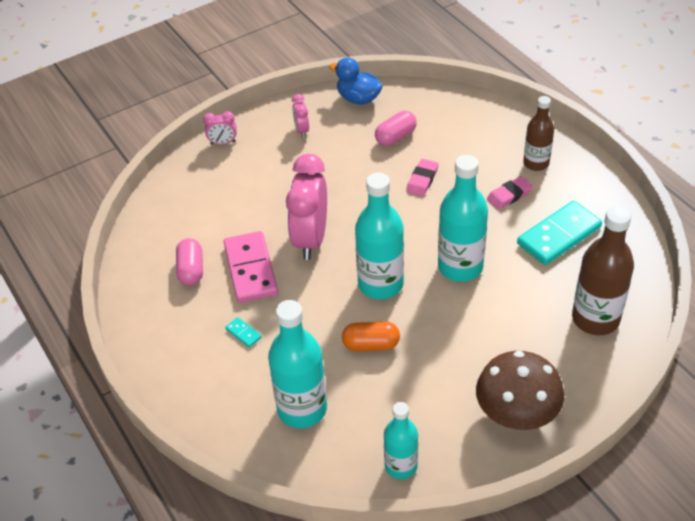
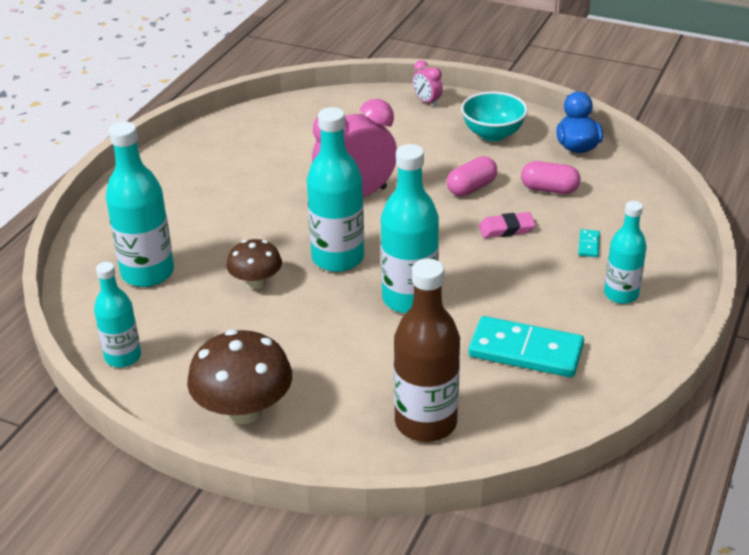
camera: 55 degrees right, 10 degrees down
(191, 270) = (257, 151): pink capsule -> pink capsule (471, 188)
(243, 333) = (208, 207): turquoise domino -> turquoise domino (588, 245)
(251, 269) = (287, 180): pink domino -> none
(302, 130) = (493, 134): pink clock -> turquoise bowl
(371, 344) = (256, 282): orange capsule -> brown mushroom
(509, 195) = (549, 294): pink eraser -> none
(536, 163) = (621, 294): brown bottle -> turquoise bottle

